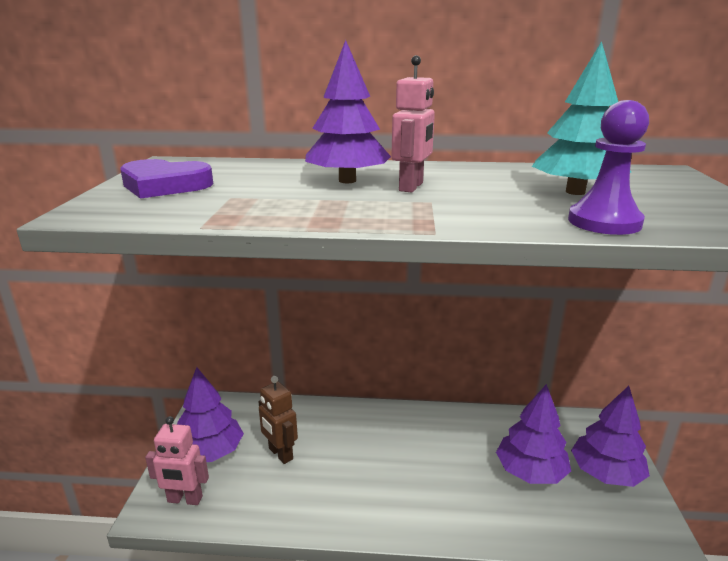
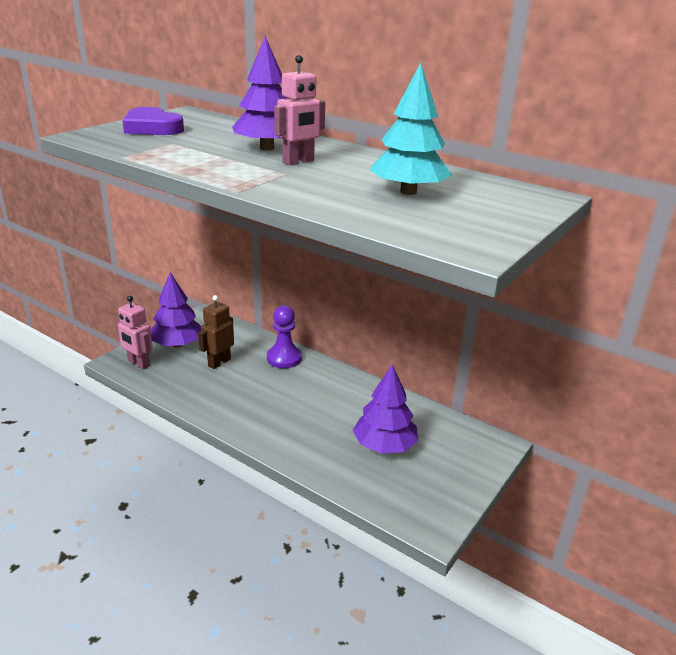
camera: 30 degrees right, 5 degrees up
(280, 454) = (219, 362): brown robot -> brown robot turned 45 degrees clockwise
(604, 222) = (365, 214): purple pawn -> purple pawn (284, 358)
(606, 473) = (446, 473): purple tree -> none

